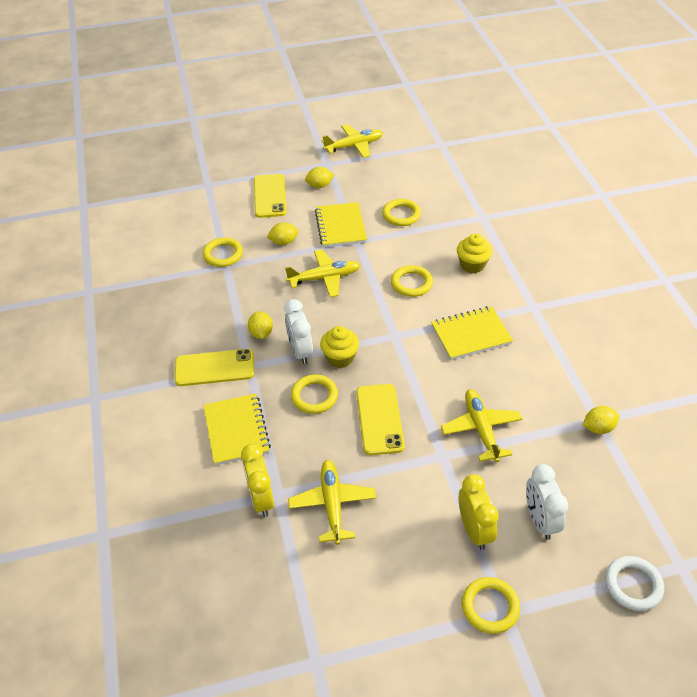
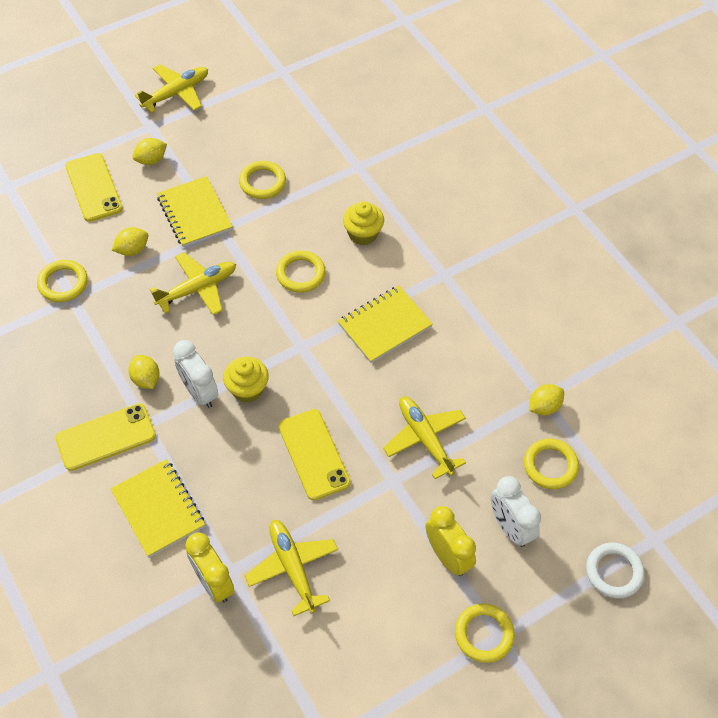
camera: 20 degrees left, 10 degrees up
(314, 396) = (233, 444): yellow ring -> yellow ring (550, 466)

